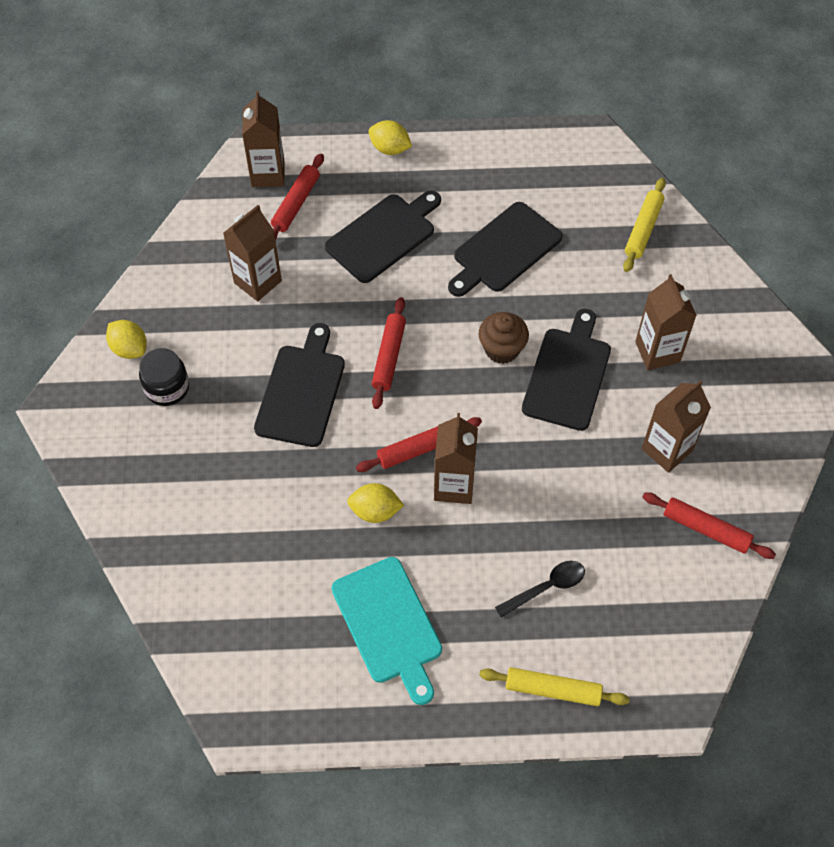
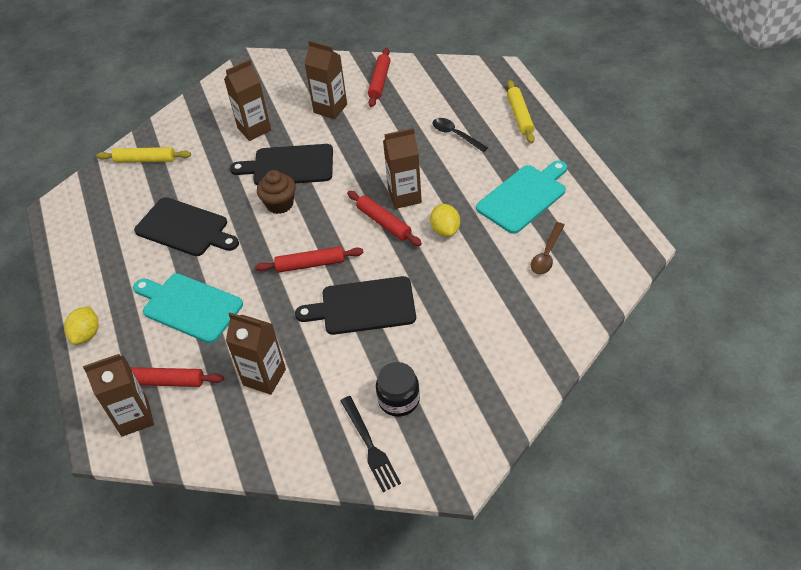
camera: 105 degrees left, 10 degrees down
(129, 349) = (370, 447): yellow lemon -> black fork
(280, 609) = (547, 254): none -> brown spoon
(384, 236) = (189, 306): black cutting board -> turquoise cutting board

